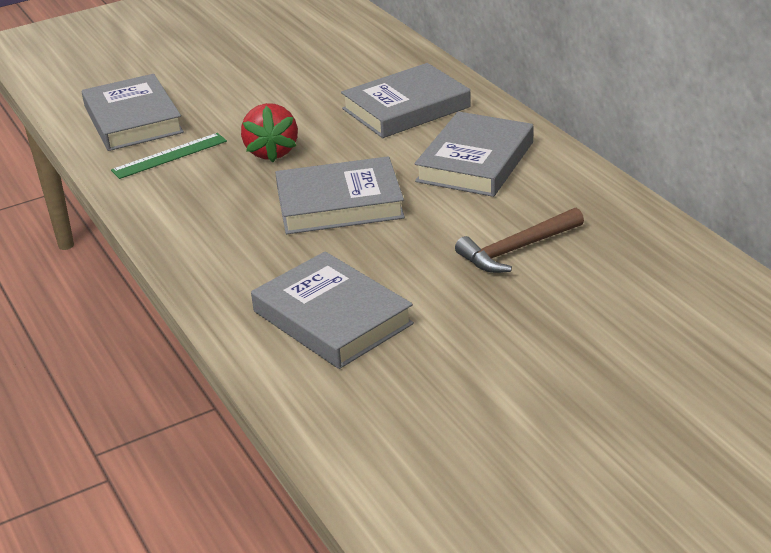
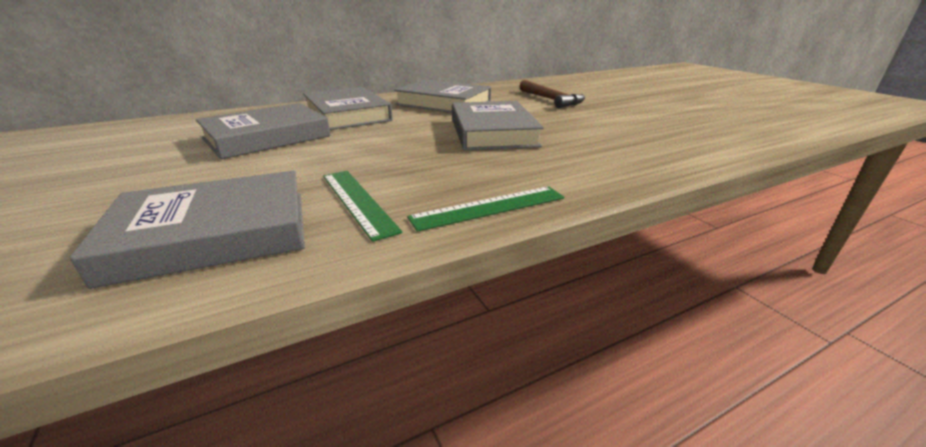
camera: 90 degrees left, 5 degrees down
(149, 208) = (489, 207): none -> green ruler
(271, 152) = (388, 153): red strawberry -> none
(332, 318) = (652, 135): grey book -> grey book (267, 137)

